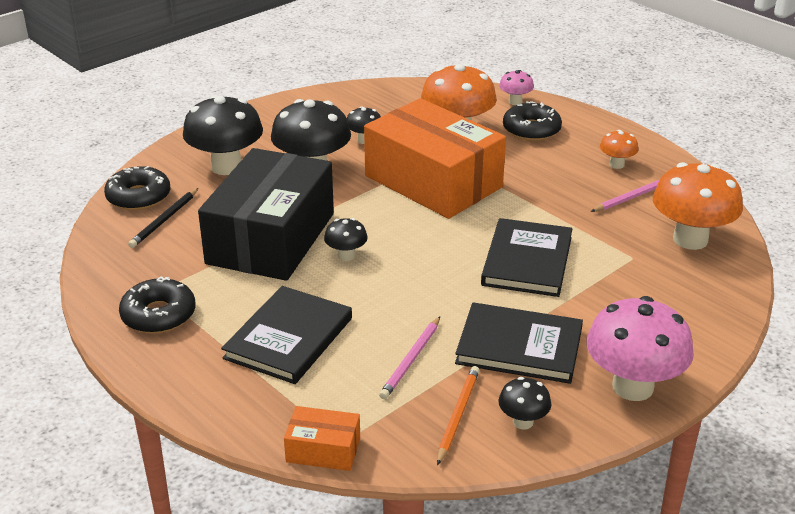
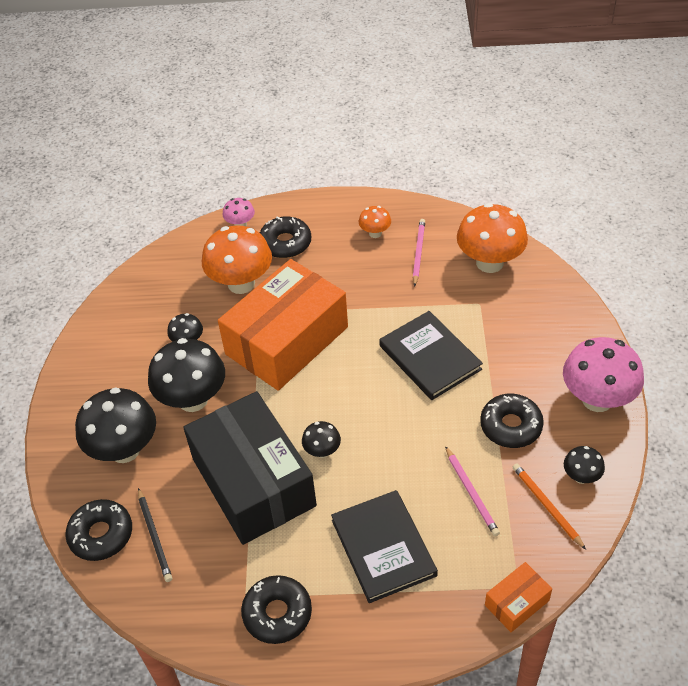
camera: 45 degrees left, 15 degrees up
(433, 181) = (287, 340): orange box -> orange box turned 45 degrees counterclockwise
(519, 346) = (511, 426): black book -> black donut

